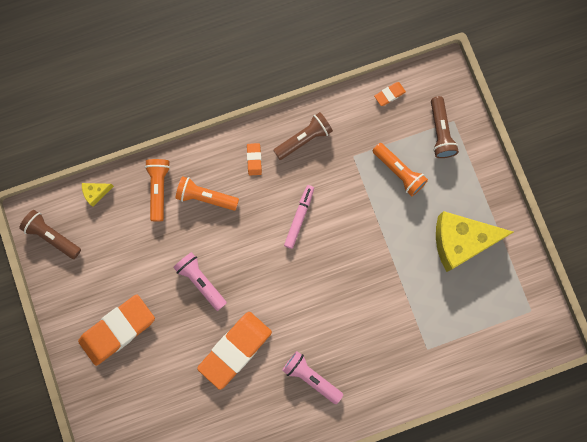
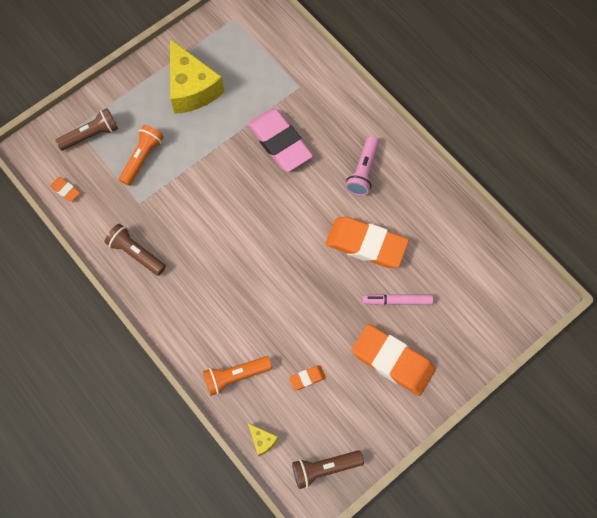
camera: 110 degrees left, 10 degrees down
(52, 236) = (325, 468): brown flashlight -> brown flashlight turned 60 degrees clockwise
(201, 281) = (314, 299): pink flashlight -> none
(206, 197) = (227, 326): orange flashlight -> none
(254, 160) = (173, 293): orange eraser -> orange eraser (307, 378)
(299, 217) = (217, 231): pink marker -> pink marker (397, 301)
(370, 307) = (279, 142): none -> pink eraser

